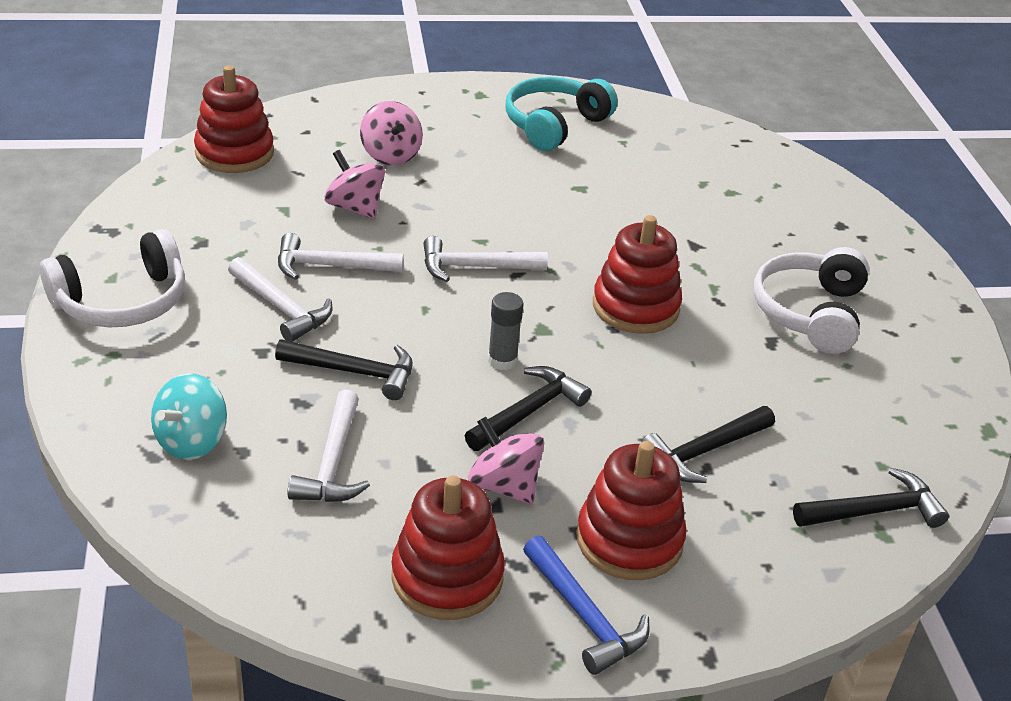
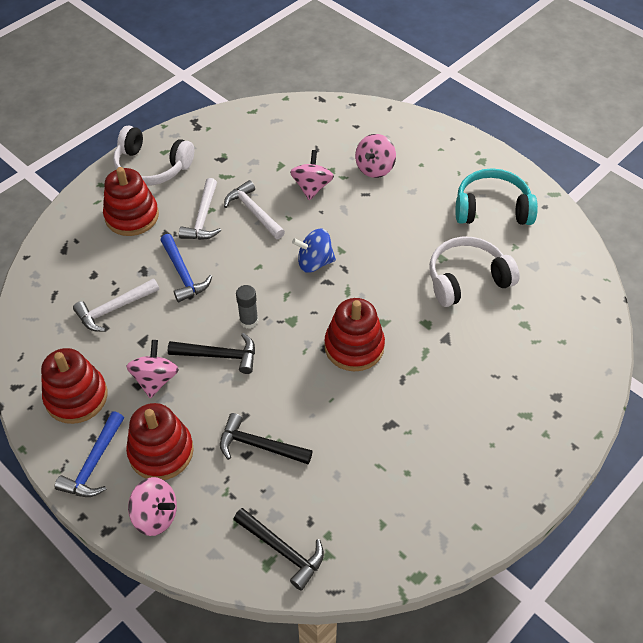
camera: 55 degrees right, 15 degrees up
(192, 441) = (84, 255): turquoise spinning top -> none
(234, 153) = (305, 117): red stacking toy -> red stacking toy (132, 216)
(354, 372) = (183, 274): black hammer -> blue hammer
(475, 267) = (314, 262): white hammer -> blue spinning top
(727, 596) = (156, 515): none -> pink spinning top
(809, 313) = (439, 428): white headphones -> white headphones (467, 279)

